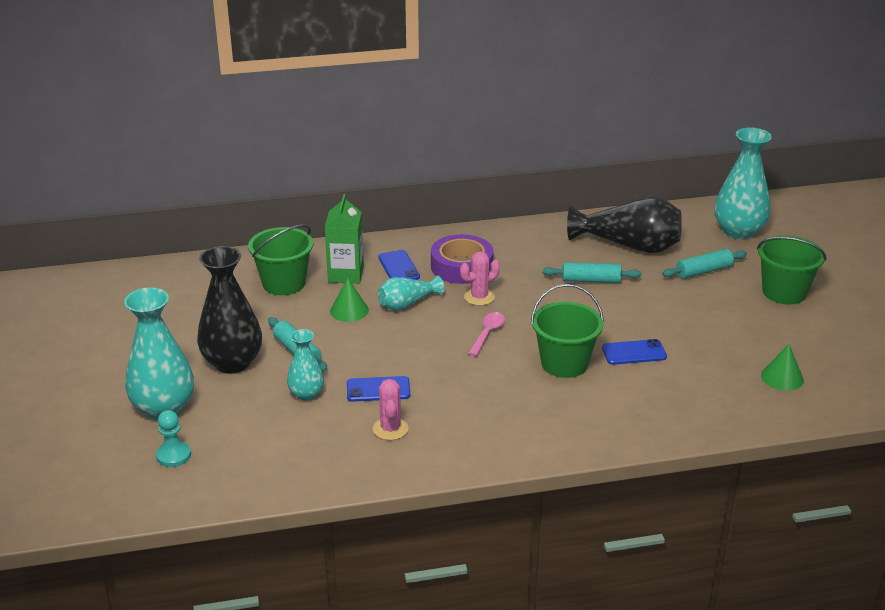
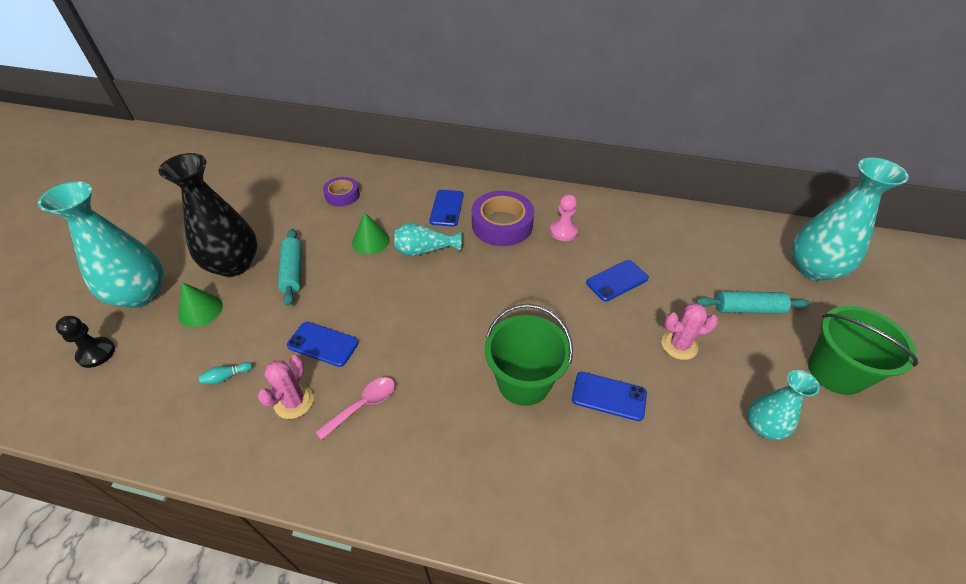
camera: 25 degrees right, 15 degrees up
(173, 455) = (96, 353): turquoise pawn -> black pawn
(284, 283) = (342, 195): green bucket -> purple tape
(306, 394) = (259, 324): turquoise vase -> turquoise vase (763, 426)
(315, 433) = (226, 377): none -> turquoise bowling pin
(346, 274) = (398, 202): green carton -> none
(479, 297) = (494, 265): pink cactus -> pink cactus (679, 345)
(487, 333) = (472, 312): pink spoon -> pink spoon (363, 405)
(521, 257) = (563, 231): none -> pink pawn
(591, 280) = (617, 280): turquoise rolling pin -> blue phone
(629, 246) = (681, 250): black vase -> none
(782, 377) = (778, 513): green cone -> green cone (200, 310)

